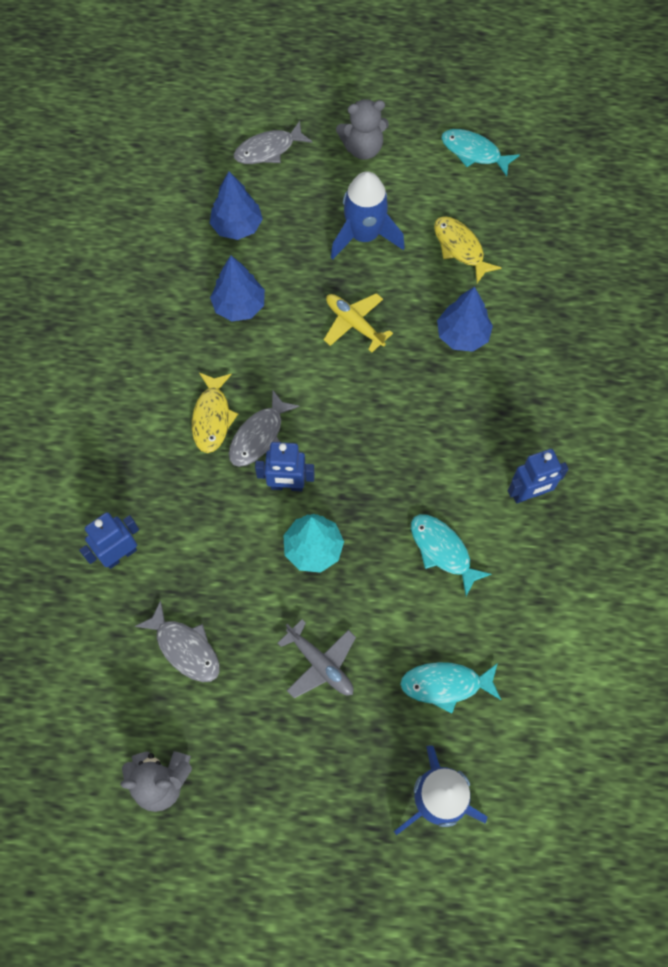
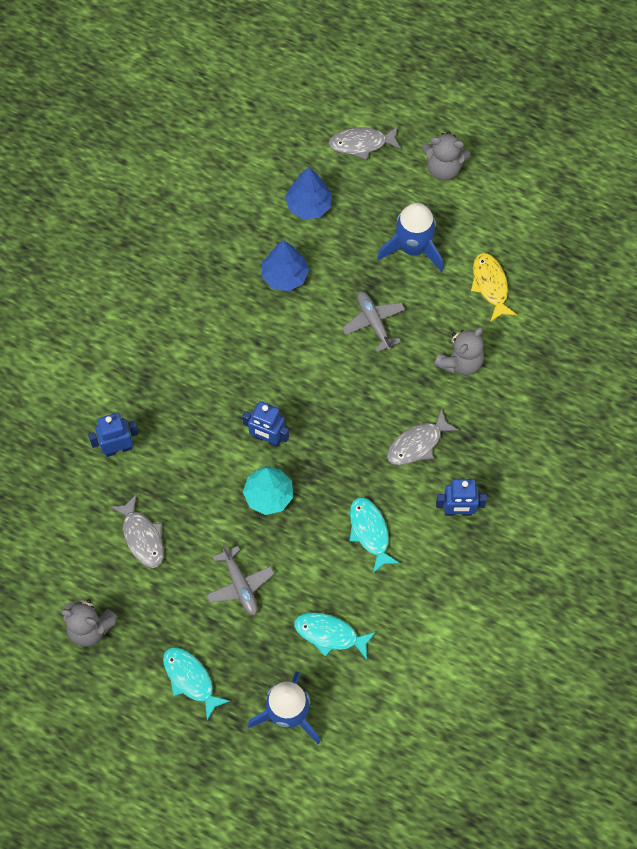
camera: 20 degrees right, 0 degrees up
(212, 418) = (228, 363): yellow fish -> none
(259, 436) = (260, 390): grey fish -> grey fish (417, 444)
(354, 324) = (373, 322): yellow plane -> grey plane
(462, 335) = (460, 362): blue tree -> grey teddy bear
(474, 153) = (539, 202): turquoise fish -> turquoise fish (190, 679)

